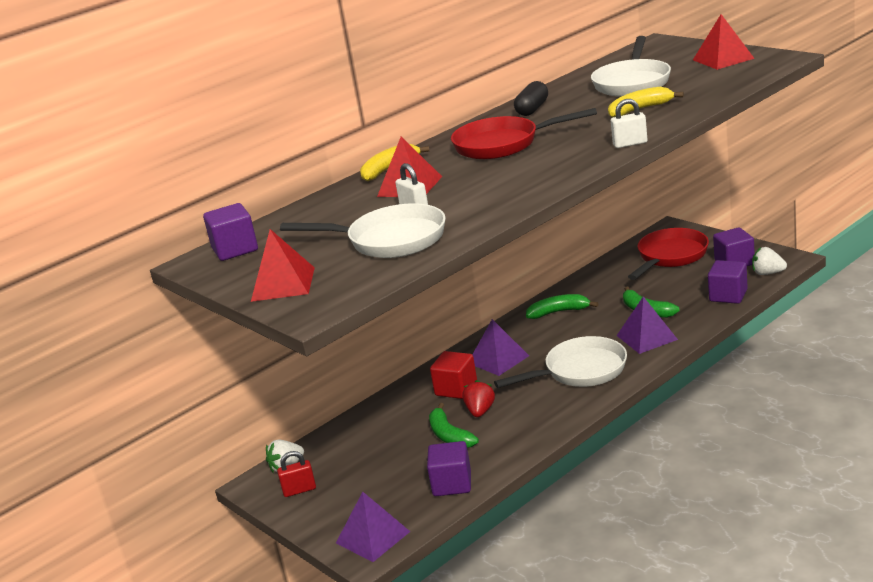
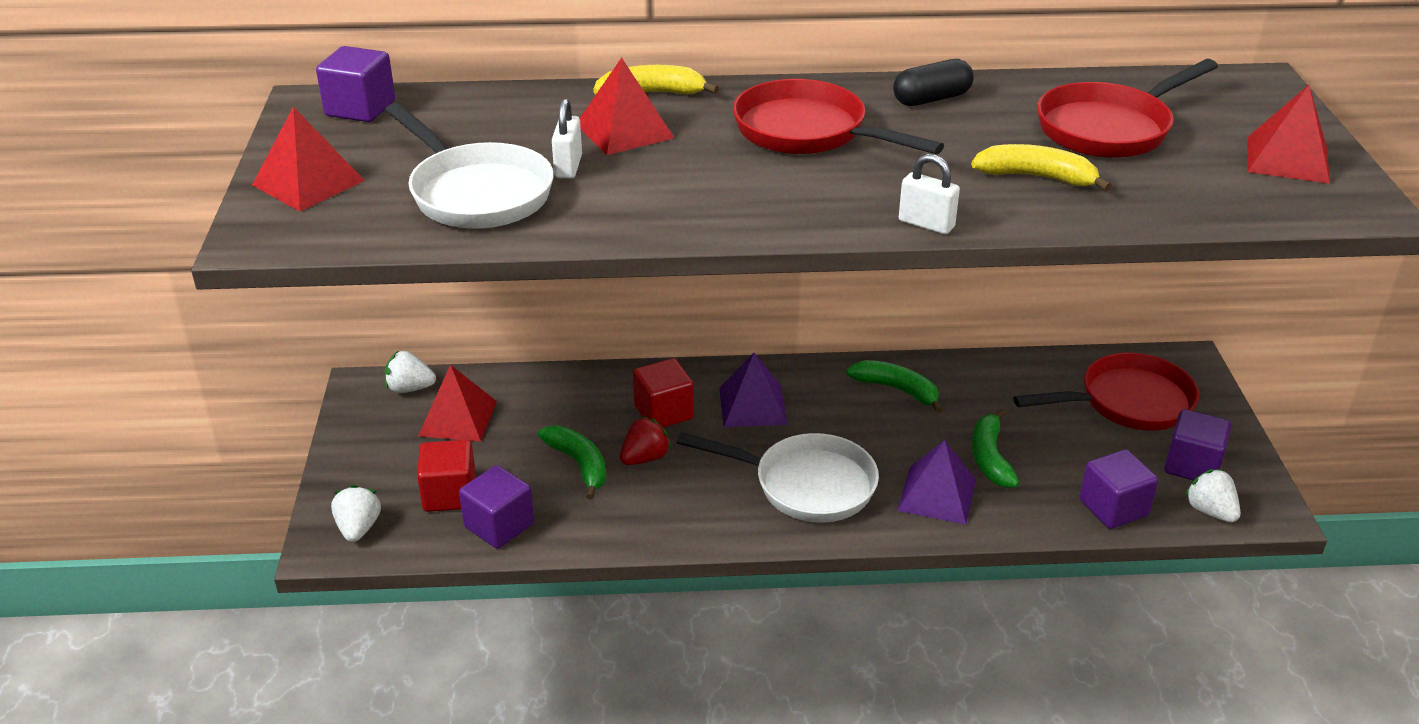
camera: 35 degrees right, 10 degrees up
(299, 490) = (383, 423): red padlock -> none
(342, 461) = (457, 418): none -> red pyramid
(372, 537) = (358, 528): purple pyramid -> white strawberry
(399, 491) = (450, 494): none -> red cube
(449, 435) = (579, 465): green banana -> green banana turned 135 degrees clockwise
(632, 82) = (1109, 128): white pan -> red pan

